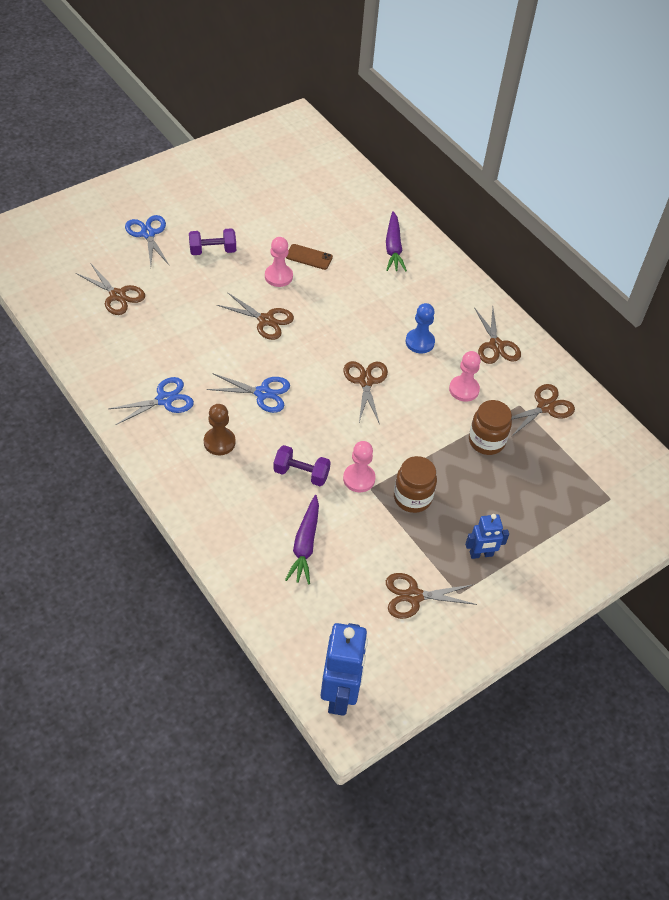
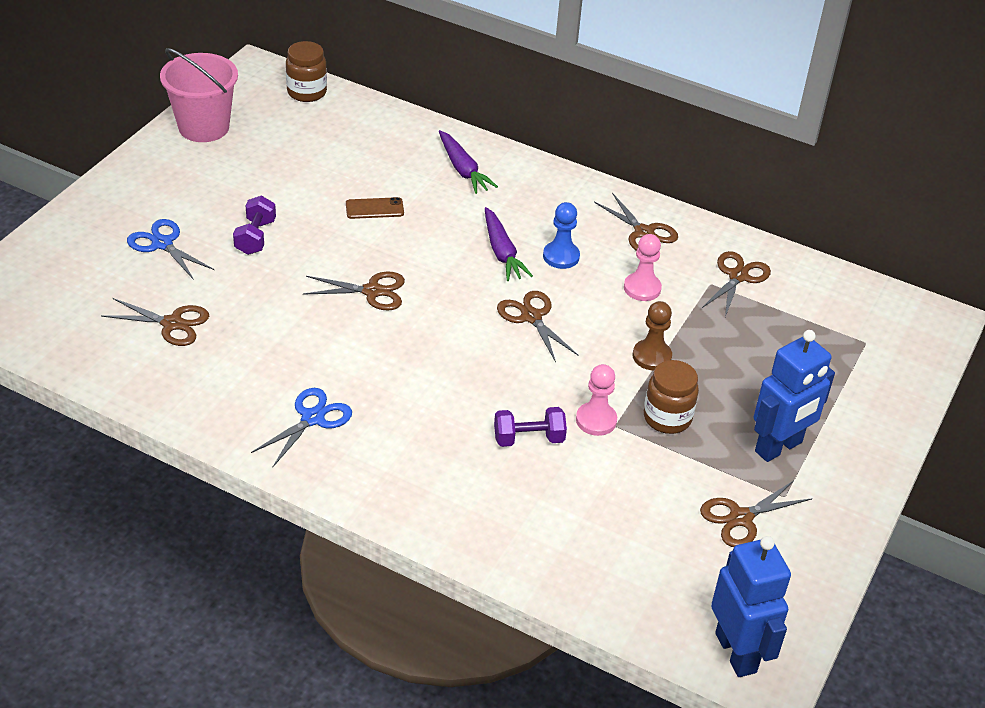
camera: 25 degrees left, 10 degrees down
(212, 250) = (255, 237): purple dumbbell -> purple dumbbell turned 45 degrees counterclockwise
(219, 442) = (411, 440): brown pawn -> brown pawn (651, 356)
(231, 154) = (204, 127): none -> pink bucket
(262, 393) = (424, 370): blue scissors -> none
(278, 276) = (354, 240): pink pawn -> none
(305, 545) = (586, 512): purple carrot -> purple carrot (502, 252)
(481, 554) = (779, 447): blue robot -> blue robot, size x1.77
(486, 441) = (702, 332): brown jar -> brown jar (307, 92)

